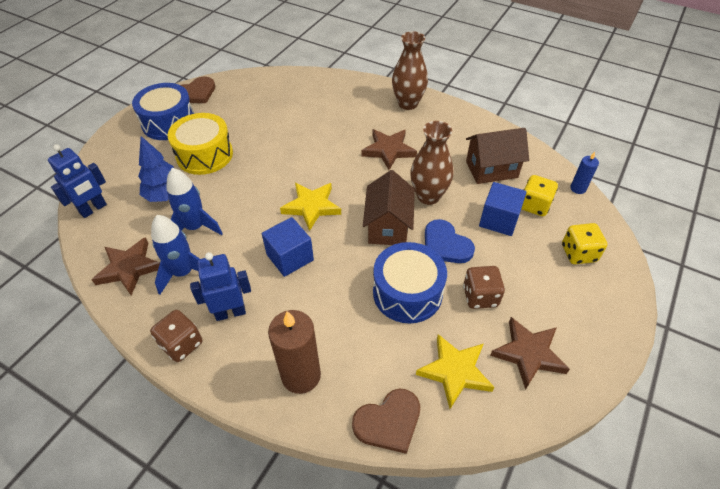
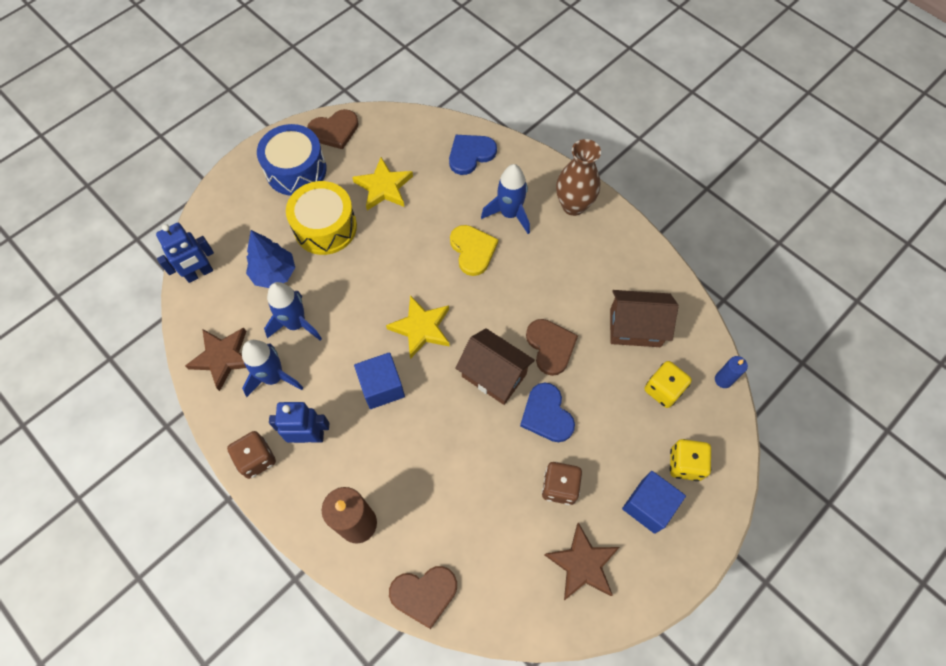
camera: 15 degrees right, 15 degrees up
(314, 88) = (470, 154): none -> blue heart
(337, 146) = (473, 250): none -> yellow heart
(359, 118) = (509, 214): none -> blue rocket
(388, 150) = (528, 271): brown star -> none
(388, 226) = (494, 375): brown house -> brown house turned 75 degrees counterclockwise
(407, 293) = (487, 462): blue drum -> none
(428, 196) = (550, 346): brown vase -> brown heart
(455, 372) = (503, 562): yellow star -> yellow star (384, 187)
(499, 220) = (616, 398): blue cube -> blue cube (648, 506)

